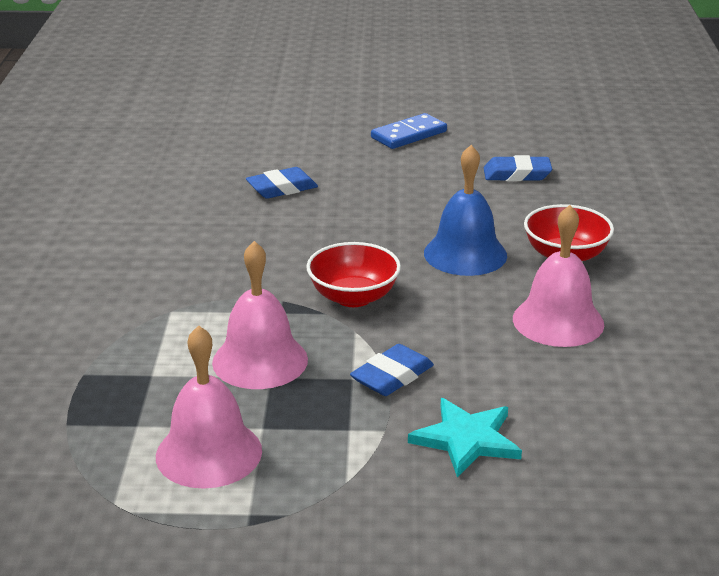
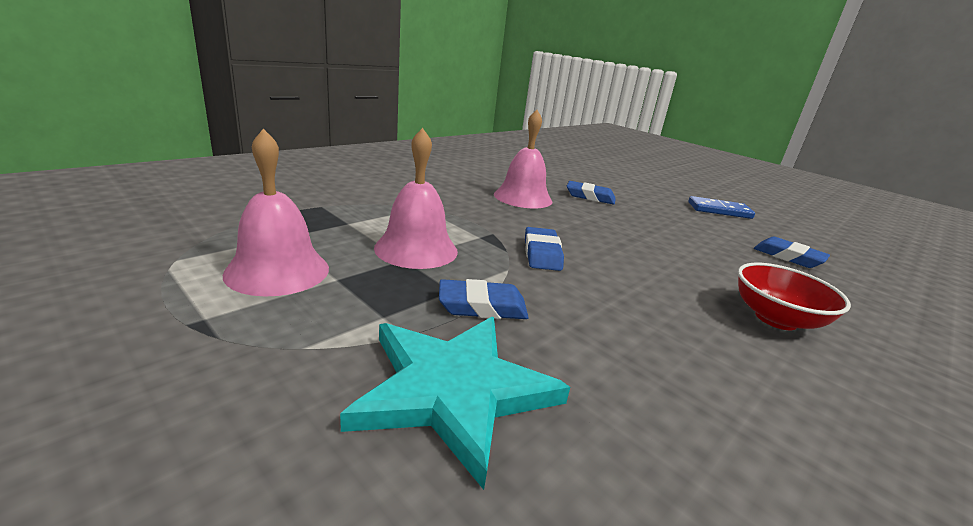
camera: 40 degrees right, 5 degrees down
(353, 297) = (542, 253): red bowl -> blue eraser
(465, 254) = (673, 274): blue bell -> none
(466, 439) = (454, 390): turquoise star -> turquoise star, size x1.51
(558, 321) = (704, 358): pink bell -> pink bell (523, 197)

